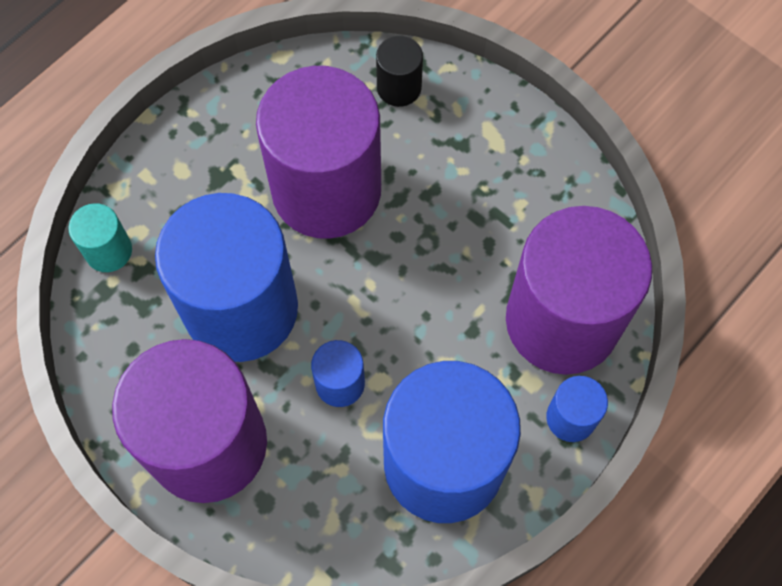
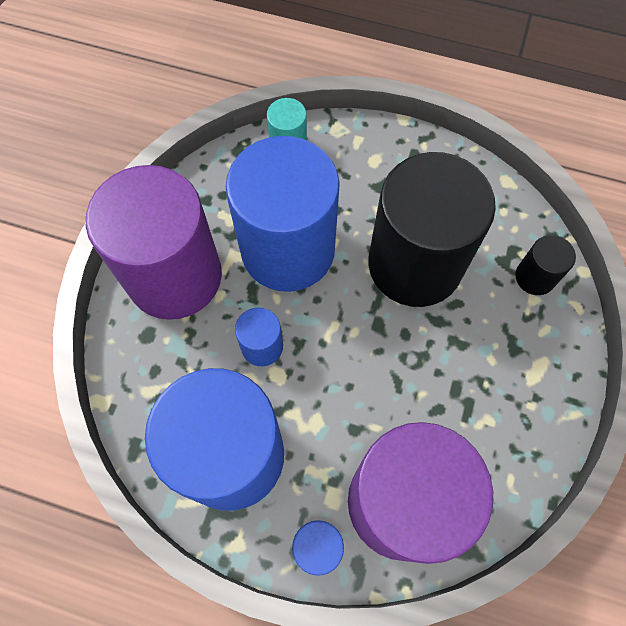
camera: 65 degrees right, 0 degrees up
(326, 190) = (415, 264): purple cylinder -> black cylinder

